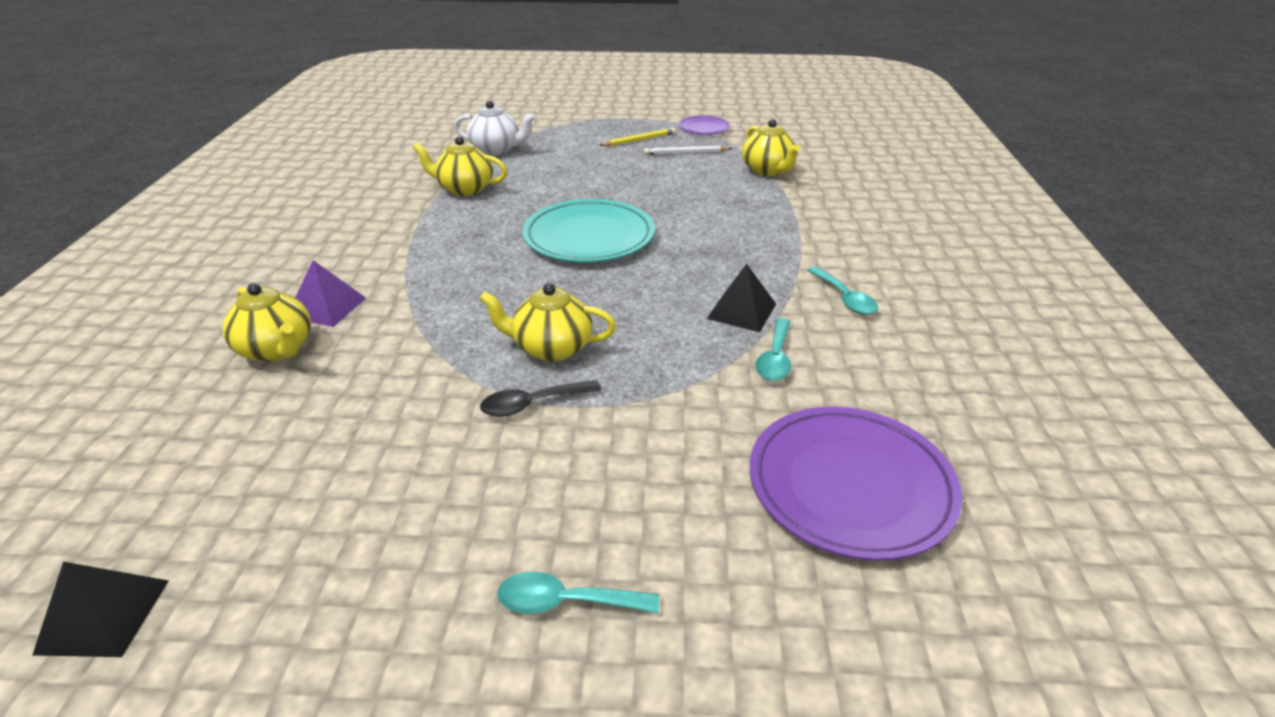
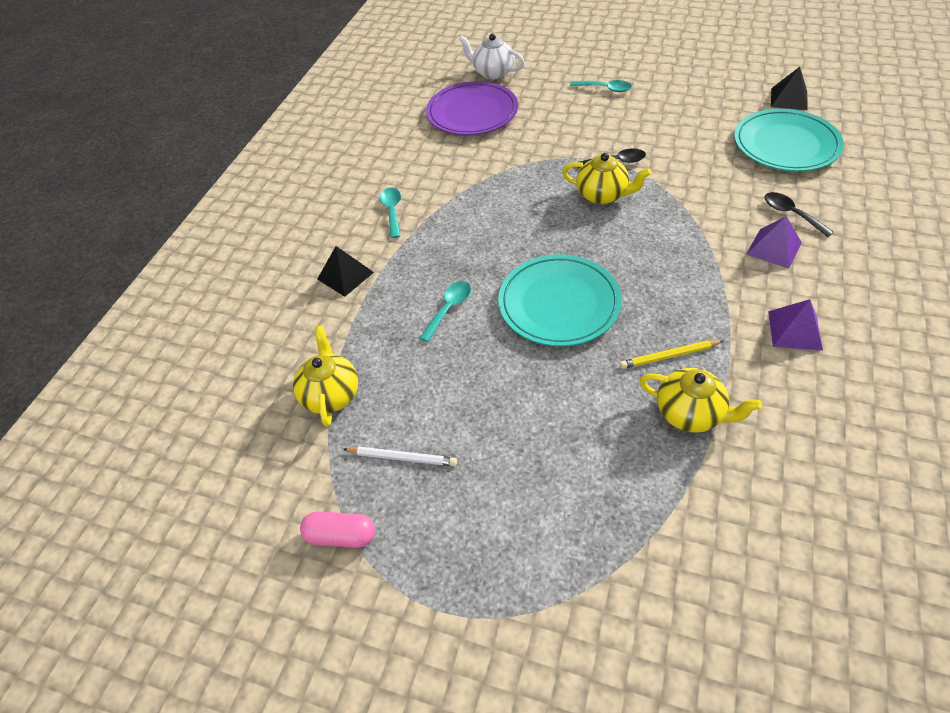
camera: 160 degrees left, 15 degrees up
(205, 472) = (785, 145): none -> turquoise plate
(277, 349) = (791, 214): yellow teapot -> black spoon
(346, 241) = (795, 330): none -> purple pyramid
(497, 149) = (658, 521): white teapot -> white teapot (492, 73)
(639, 140) = (448, 511): yellow pencil -> yellow pencil (669, 356)
(704, 128) = (341, 535): purple plate -> pink capsule
(741, 311) = (468, 209): black pyramid -> black pyramid (345, 275)
(775, 358) = (467, 174): turquoise spoon -> turquoise spoon (449, 309)

